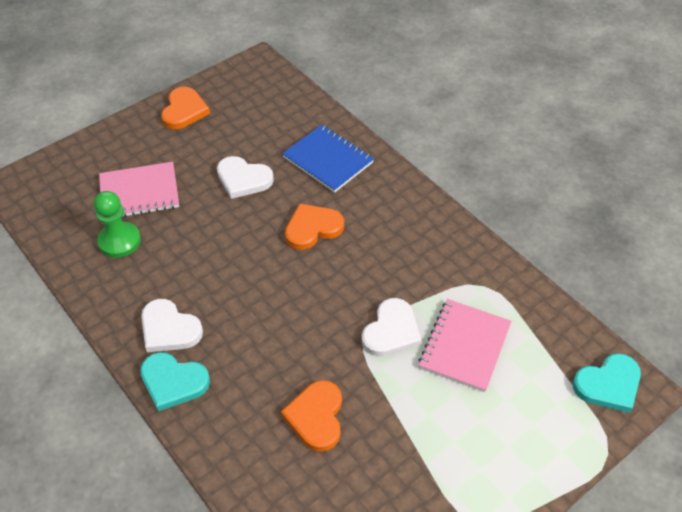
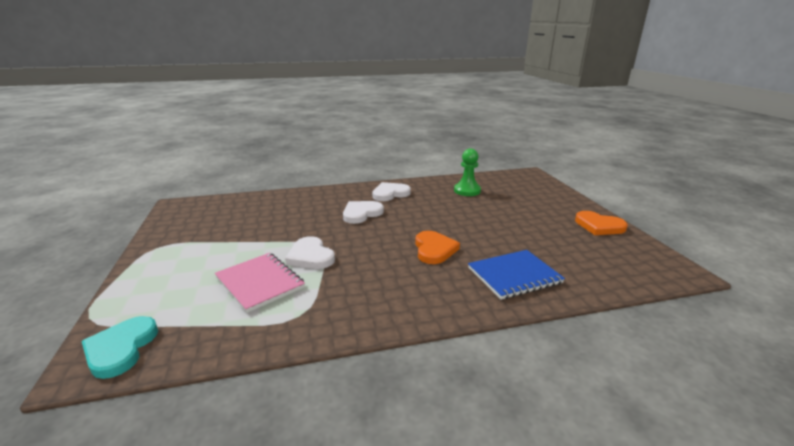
camera: 115 degrees right, 25 degrees down
(139, 193) = (507, 200): pink notebook -> none
(173, 382) = (355, 190): turquoise heart -> none
(243, 179) = (505, 234): white heart -> white heart (361, 213)
(316, 417) = (287, 218): orange heart -> none

